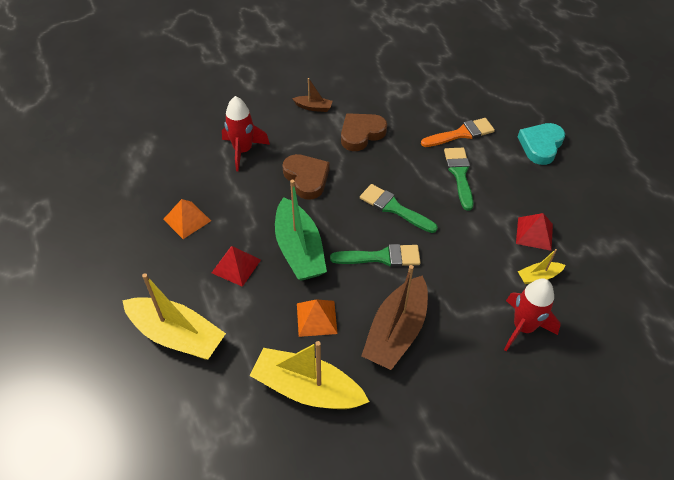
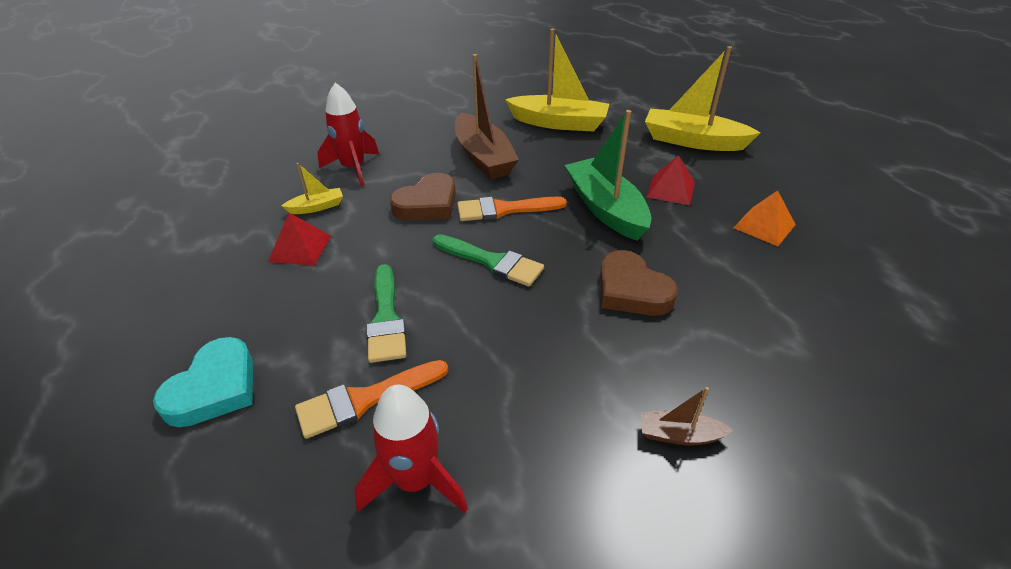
camera: 175 degrees right, 10 degrees down
(243, 151) = (758, 324): red rocket -> red rocket (415, 481)
(316, 318) = (565, 160): orange pyramid -> none
(361, 134) = (562, 379): brown heart -> brown heart (427, 204)
(381, 257) = (504, 209): green brush -> orange brush
(396, 331) = (483, 157): brown boat -> brown boat turned 135 degrees clockwise

